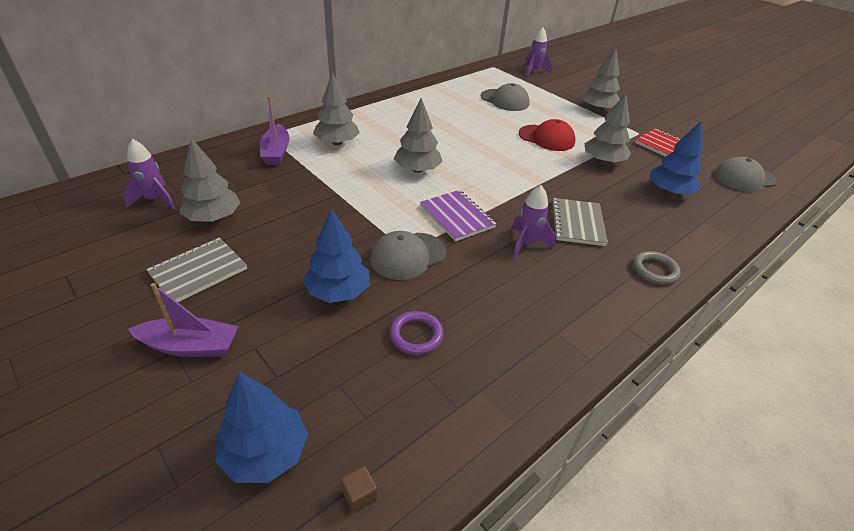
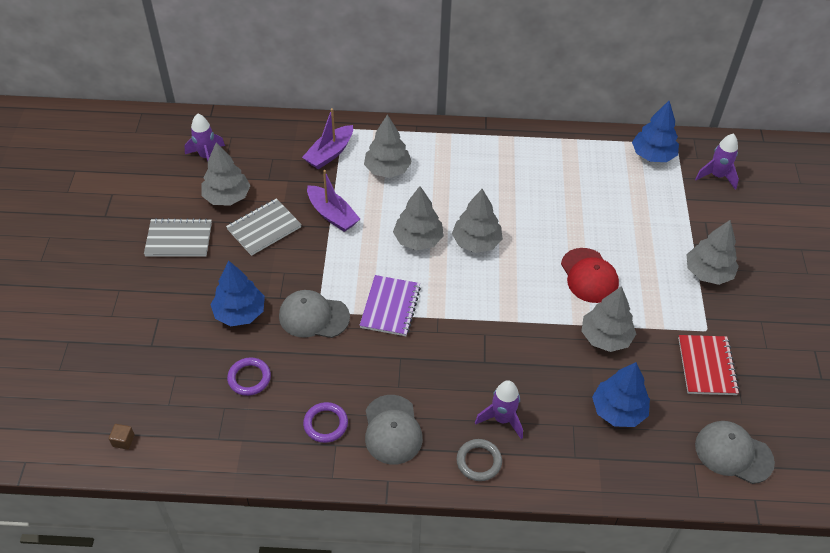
camera: 45 degrees right, 10 degrees up
(190, 346) = (129, 292): purple boat -> purple boat (332, 215)
(265, 453) = (106, 384): blue tree -> blue tree (652, 155)
(457, 153) = (476, 242): none -> grey tree
(505, 100) = (616, 202): grey cap -> grey cap (392, 430)
(526, 244) = (410, 367): purple rocket -> purple rocket (502, 419)
(527, 323) = (325, 424): none -> purple ring
(577, 223) = (479, 379): grey notebook -> grey notebook (264, 228)

